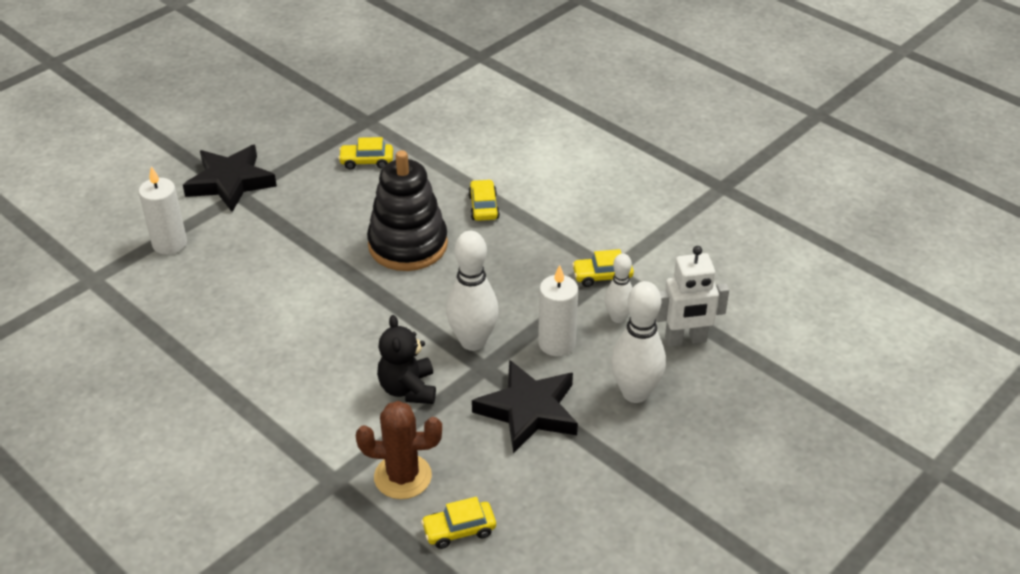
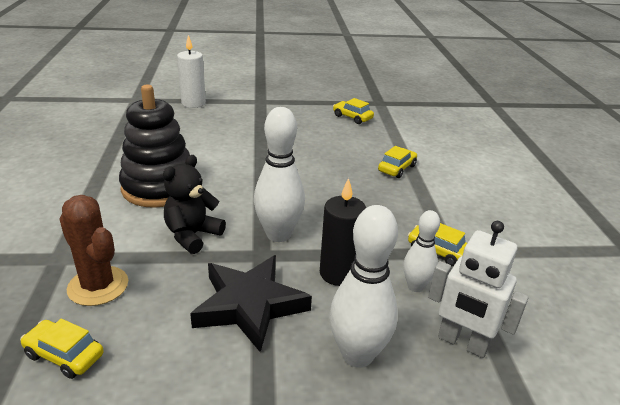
camera: 40 degrees right, 10 degrees down
(230, 182) = (264, 95): black star -> none
(408, 245) = (317, 163): black stacking toy -> black stacking toy (159, 187)
(556, 343) = (338, 273): white candle -> black candle

